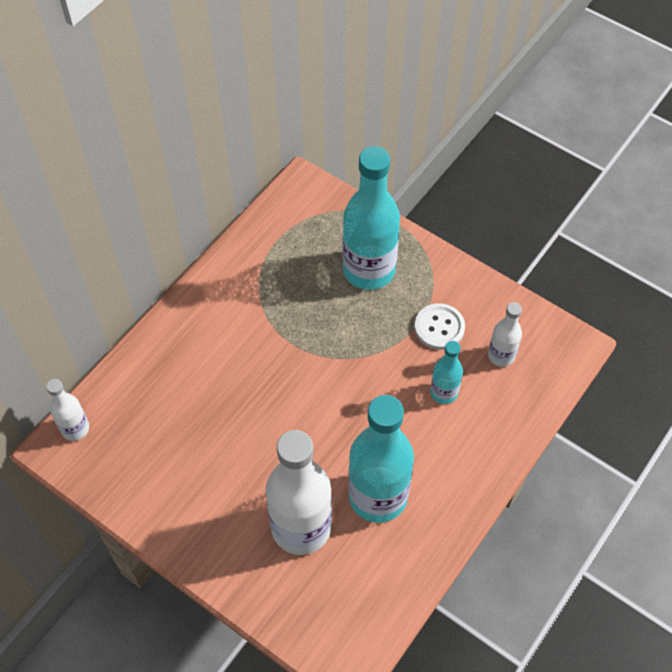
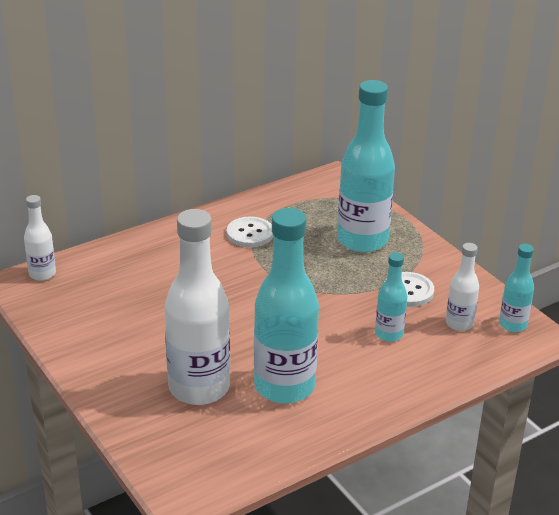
camera: 20 degrees right, 25 degrees down
(256, 298) = (250, 234): none -> white button
(548, 340) = (513, 325): none -> turquoise bottle

